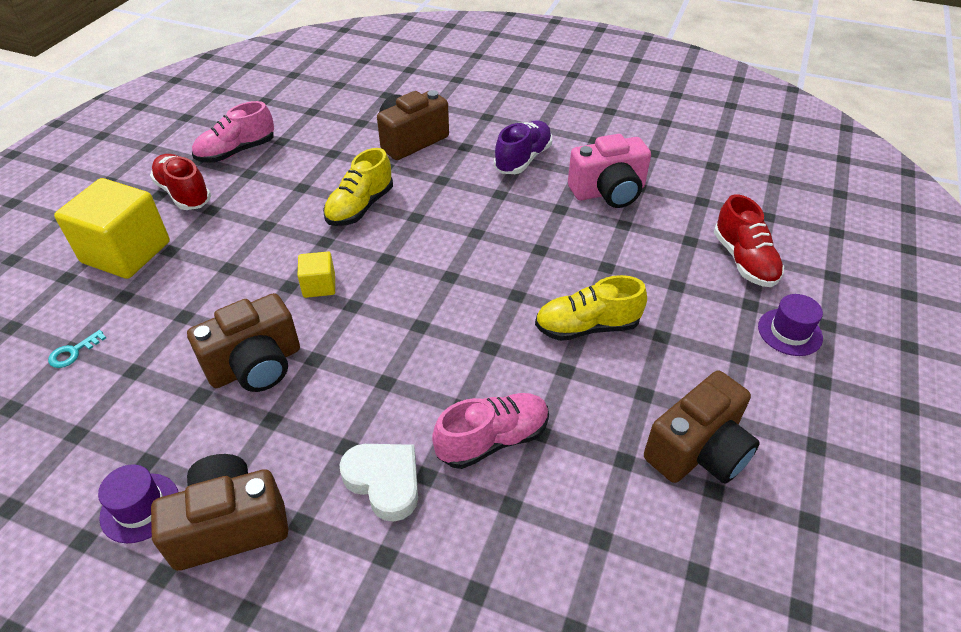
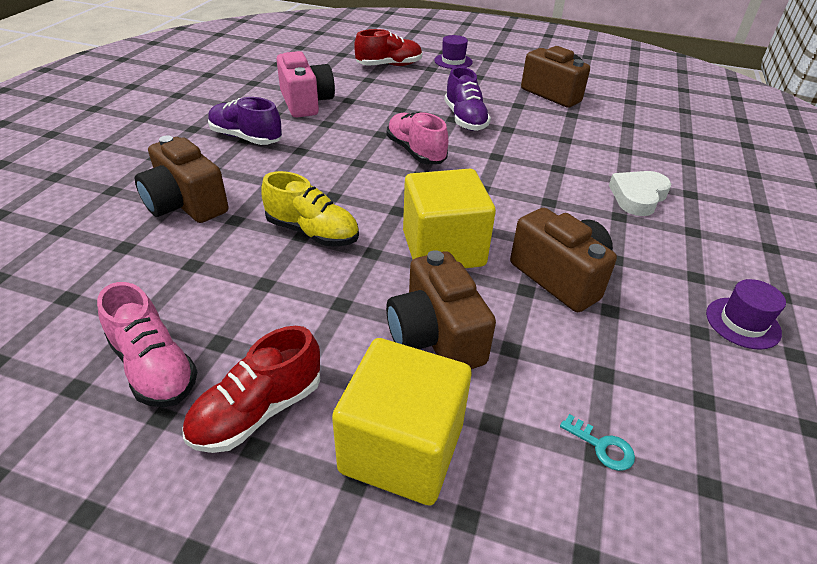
camera: 95 degrees left, 5 degrees down
(230, 525) = (720, 266): brown camera -> brown camera (435, 336)
(319, 286) = (443, 249): yellow cube -> yellow cube, size x2.10
(493, 440) = (580, 155): pink shoe -> pink shoe (415, 152)
(587, 327) = (465, 119): yellow shoe -> purple shoe

